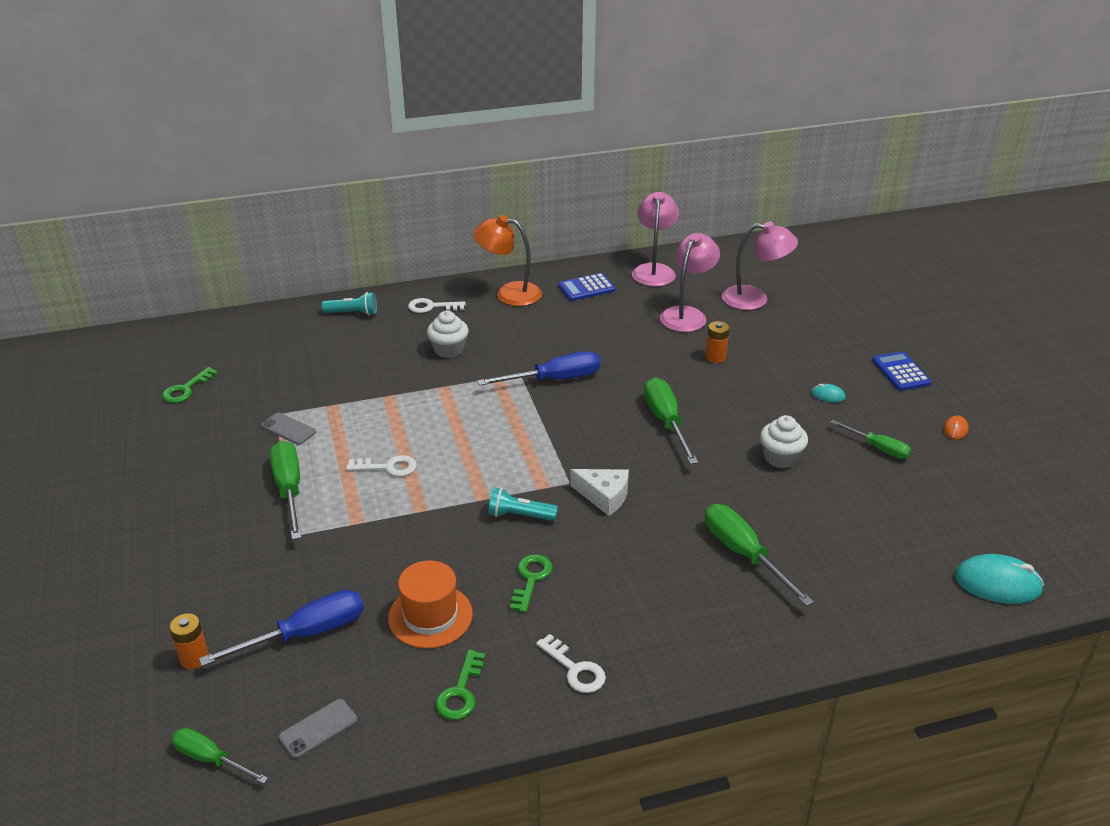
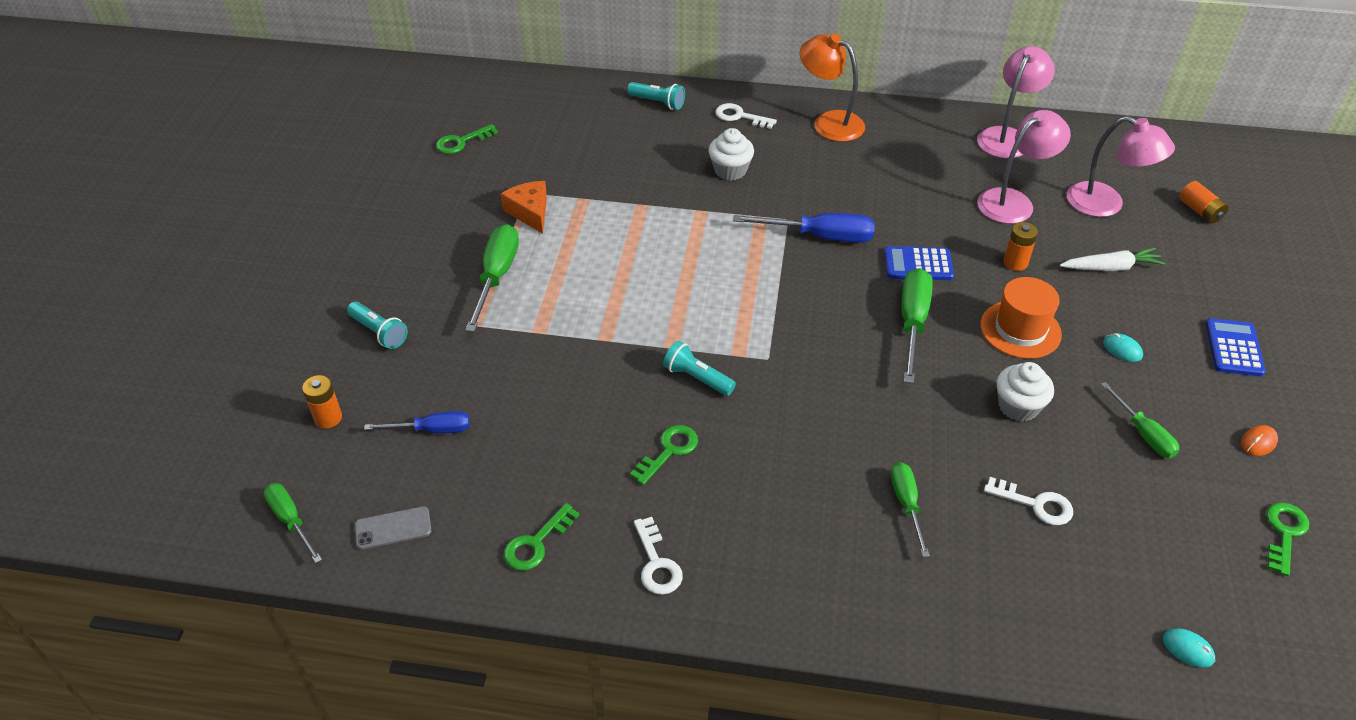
camera: 25 degrees right, 10 degrees up
(201, 569) = (379, 332): none -> turquoise flashlight
(288, 429) = (530, 212): grey phone -> orange cheese
(305, 634) = (432, 430): blue screwdriver -> blue screwdriver, size x0.63
(388, 467) = (599, 283): white key -> white key (1035, 504)
(430, 616) = (552, 454): orange hat -> orange hat (1020, 329)
(586, 288) = (917, 138): blue calculator -> blue calculator (918, 264)
(604, 496) = (795, 386): white cheese -> none
(743, 554) = (906, 504): green screwdriver -> green screwdriver, size x0.63
(785, 342) = (1110, 267): none -> white carrot
(821, 287) = (1200, 211): none -> orange battery
(997, 583) = (1188, 649): turquoise mouse -> turquoise mouse, size x0.49
(1009, 484) = (1284, 533): none -> green key

